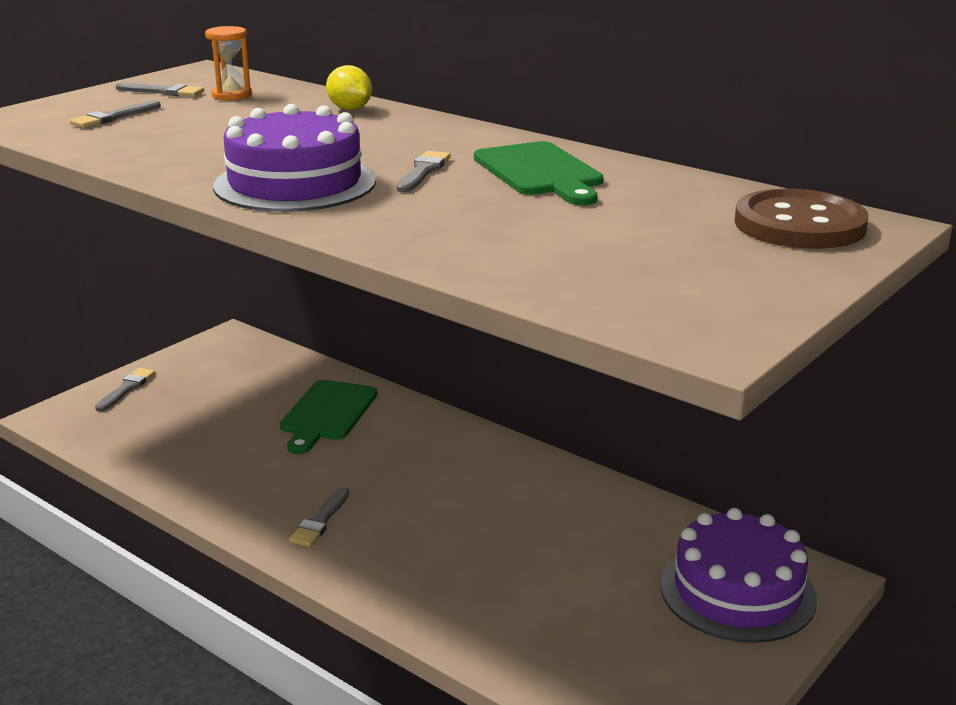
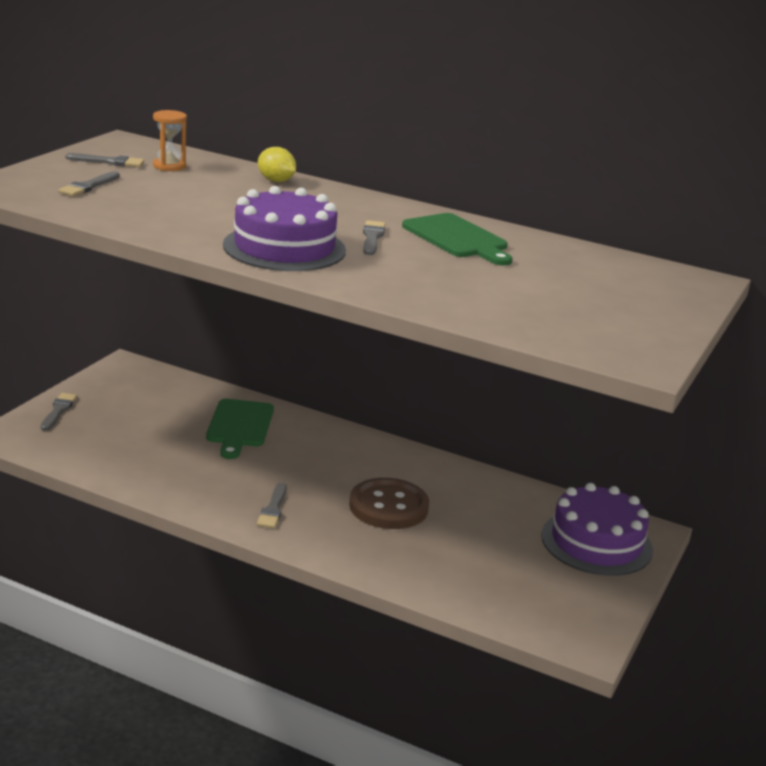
camera: 15 degrees left, 0 degrees up
(799, 224) = (655, 280): brown button -> brown button (388, 506)

